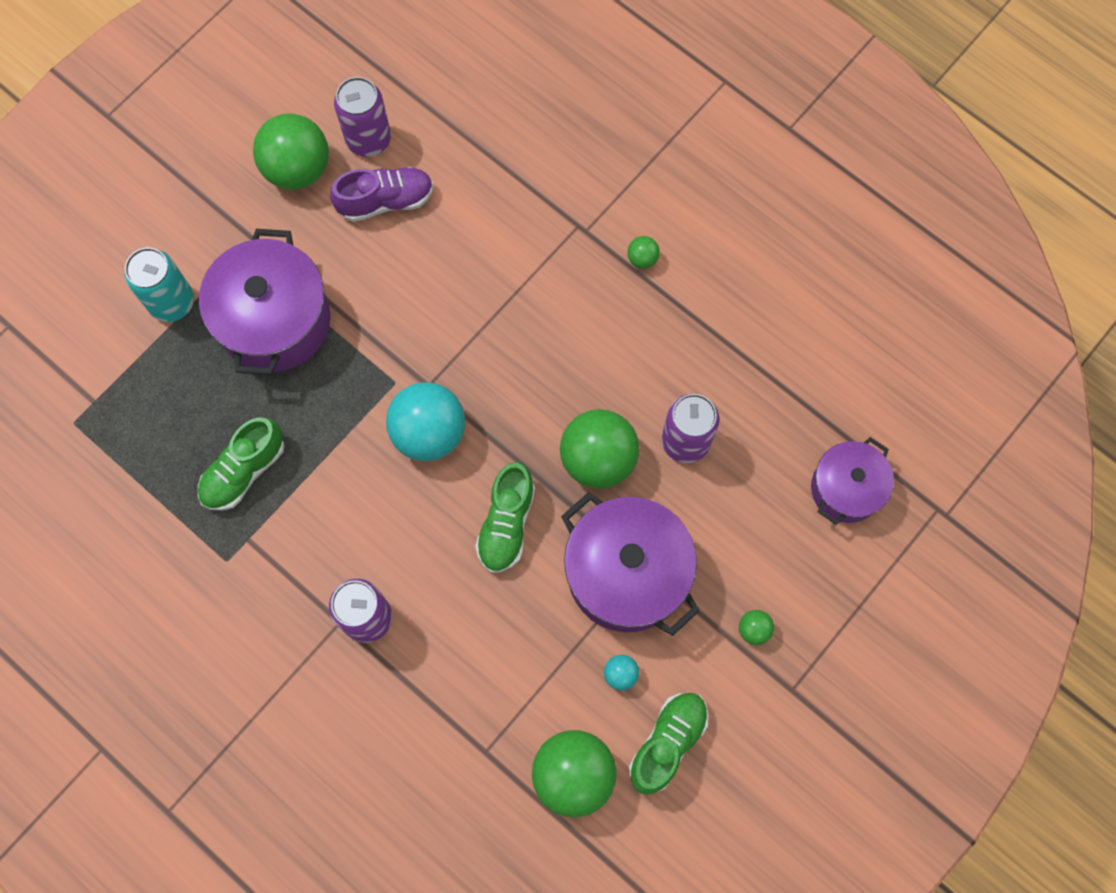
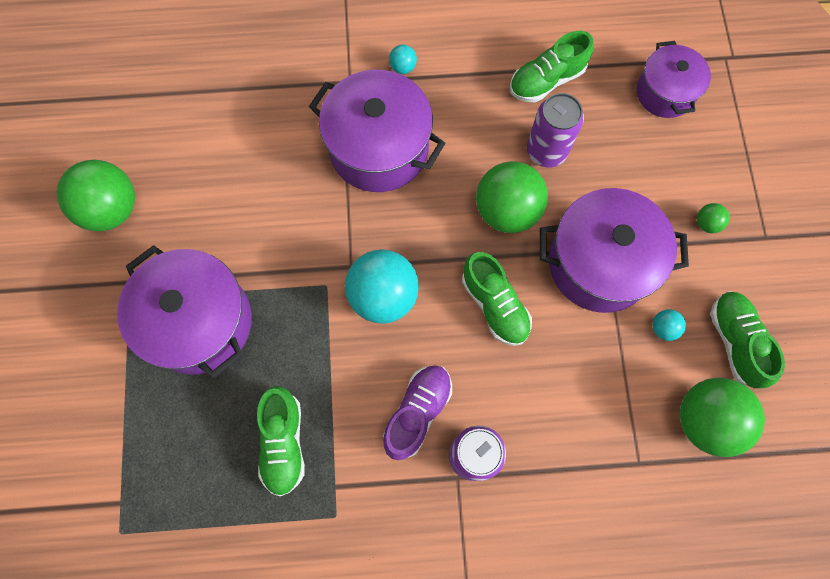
camera: 45 degrees left, 0 degrees up
(172, 302) = (109, 379): turquoise can -> none
(368, 139) = (143, 148): purple can -> none
(386, 201) = (197, 176): purple shoe -> purple shoe (417, 412)
(550, 310) = (379, 148): none -> purple pot
(642, 259) = (403, 67): green ball -> turquoise ball
(752, 382) = (546, 80): none -> green shoe

